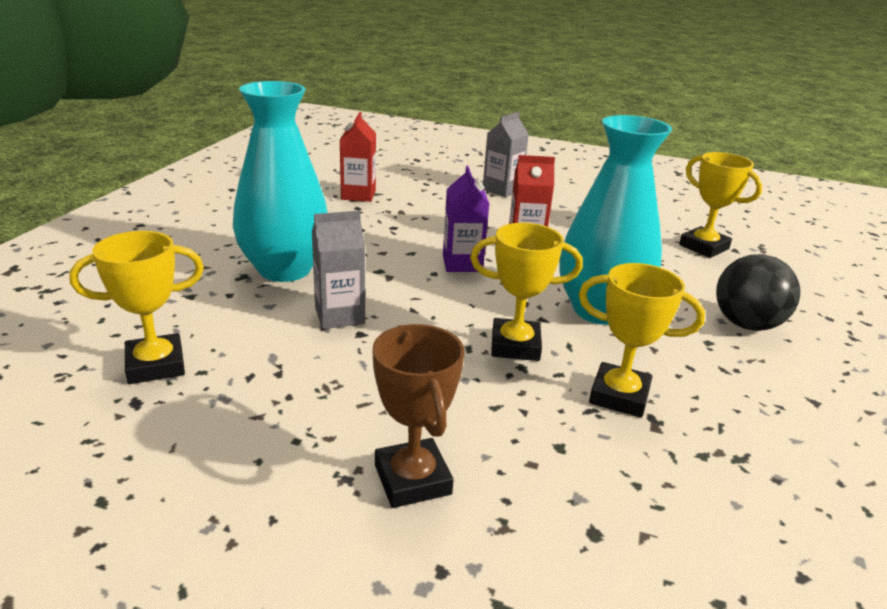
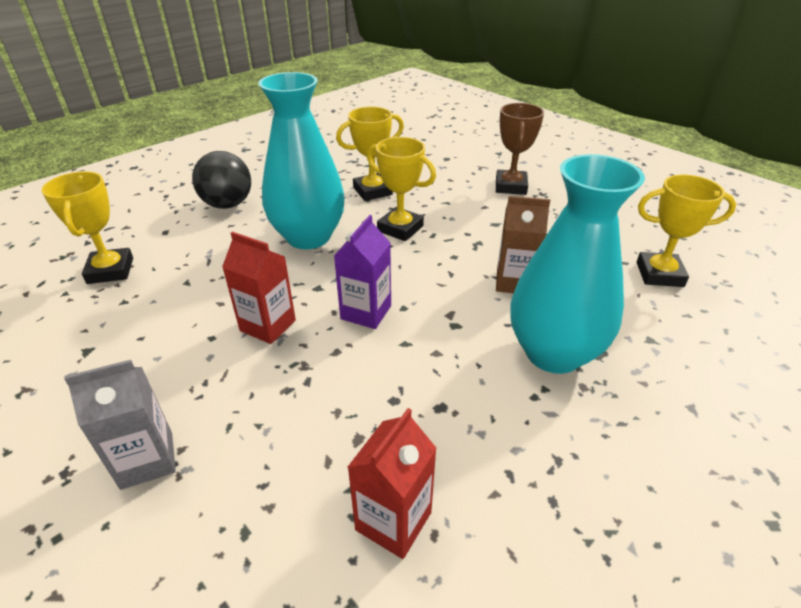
camera: 150 degrees left, 10 degrees up
(339, 315) = (514, 282): grey carton -> brown carton
(619, 396) = (372, 191): yellow trophy -> yellow trophy turned 75 degrees counterclockwise

